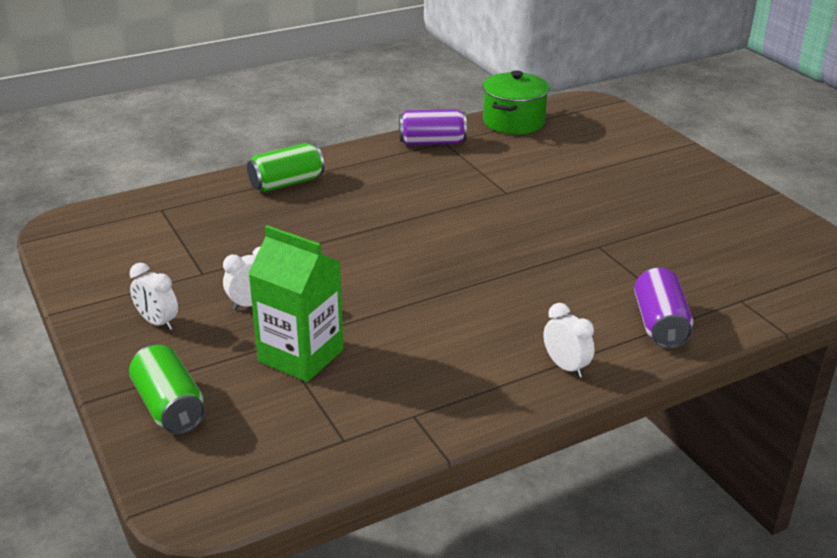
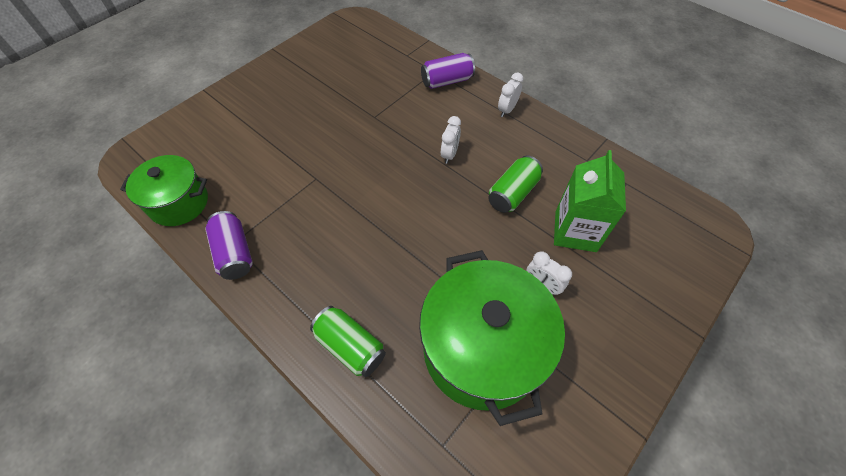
camera: 110 degrees left, 25 degrees up
(157, 322) = (600, 339): white clock -> white clock (449, 154)
(170, 407) = (668, 281): green can -> green can (512, 193)
(219, 247) = (481, 349): none -> green pot

